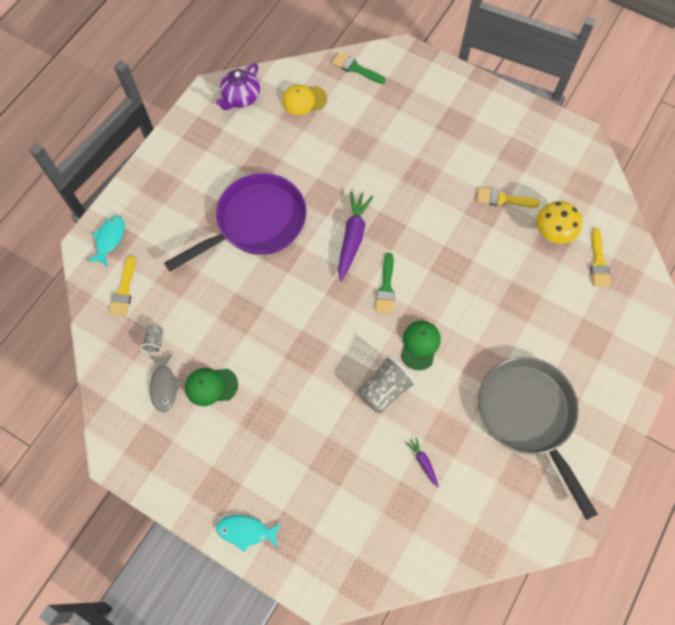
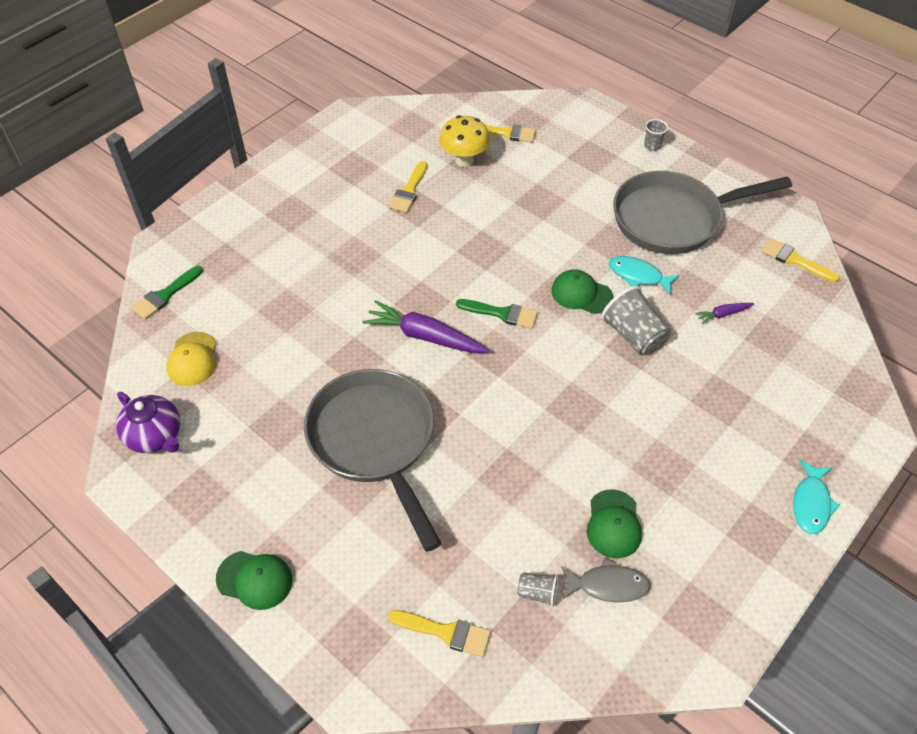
camera: 80 degrees left, 15 degrees down
(109, 239) = (349, 649): turquoise fish -> turquoise fish (638, 276)
(149, 179) = (254, 580): none -> green cap
(255, 223) = (375, 442): purple pan -> grey pan
(504, 528) = (794, 260): none -> yellow brush
(623, 392) = (652, 146): none -> grey cup

